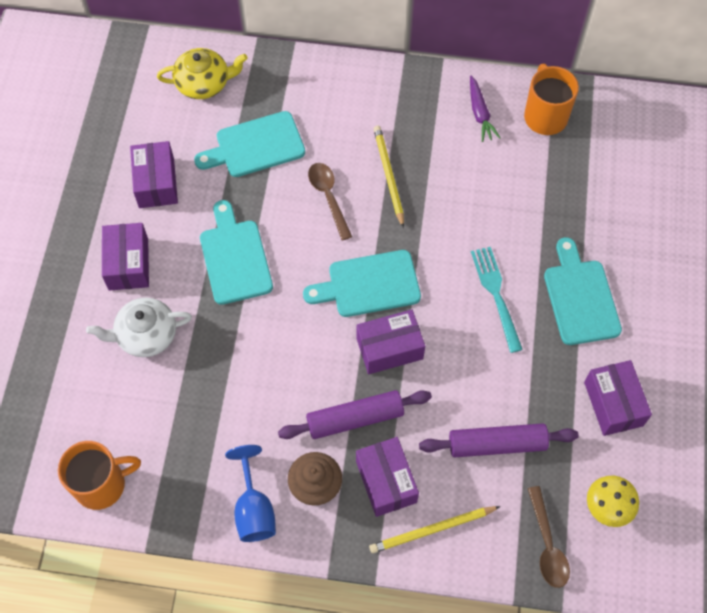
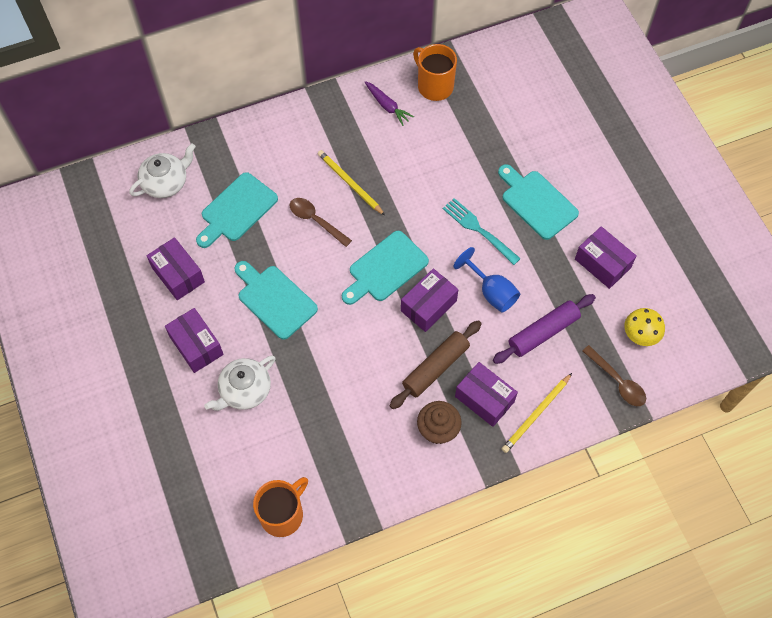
camera: 30 degrees left, 0 degrees up
(204, 83) = (166, 182): yellow teapot -> white teapot
(254, 509) = (405, 469): blue goblet -> blue goblet (491, 292)
(355, 419) = (435, 368): purple rolling pin -> brown rolling pin

